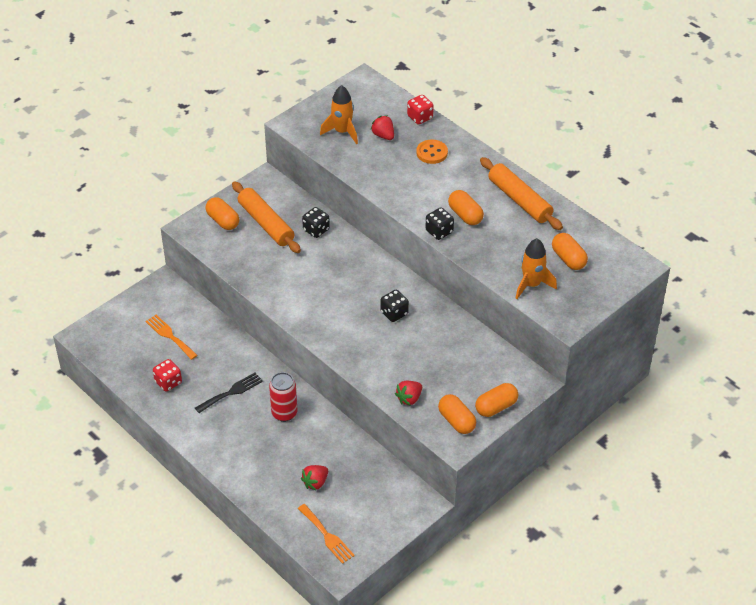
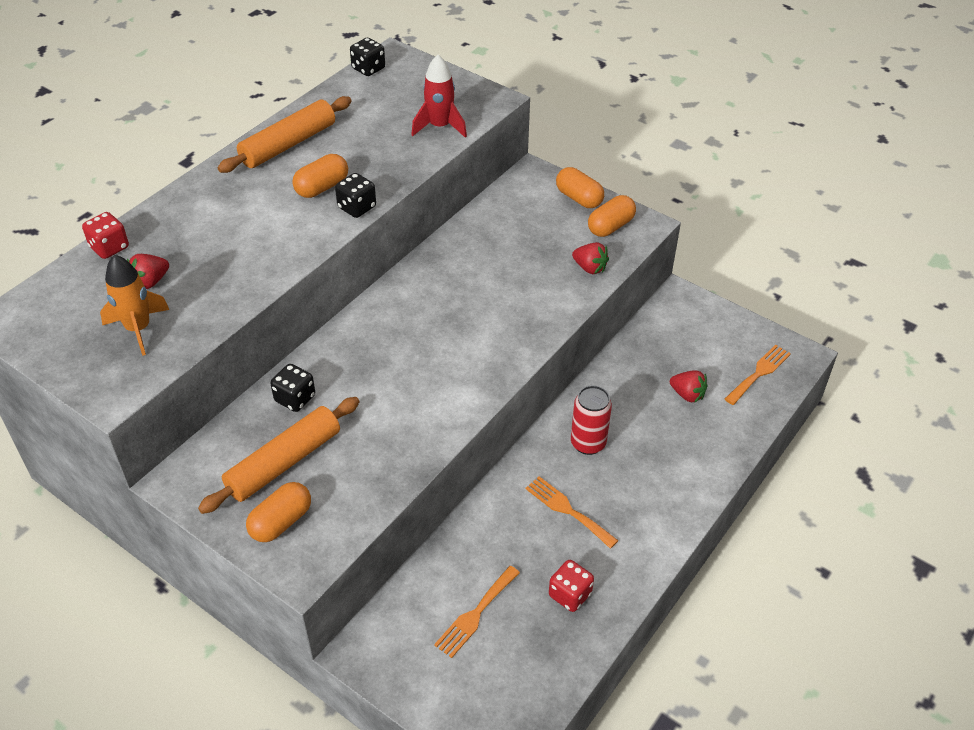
camera: 100 degrees left, 0 degrees up
(231, 392) = (567, 510): black fork -> orange fork
(394, 313) = (450, 296): black dice -> black dice (368, 69)
(432, 153) = (192, 228): orange button -> none
(531, 285) = (440, 127): orange rocket -> red rocket
(568, 259) = (390, 102): orange capsule -> none

